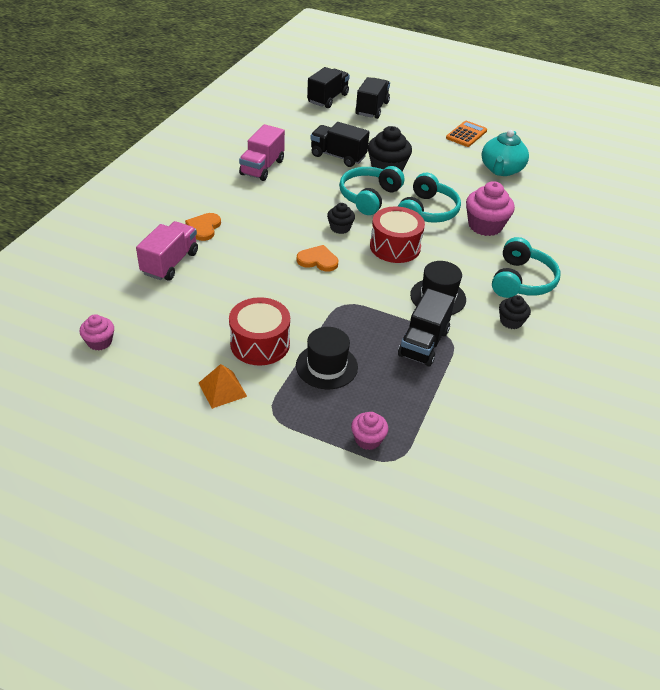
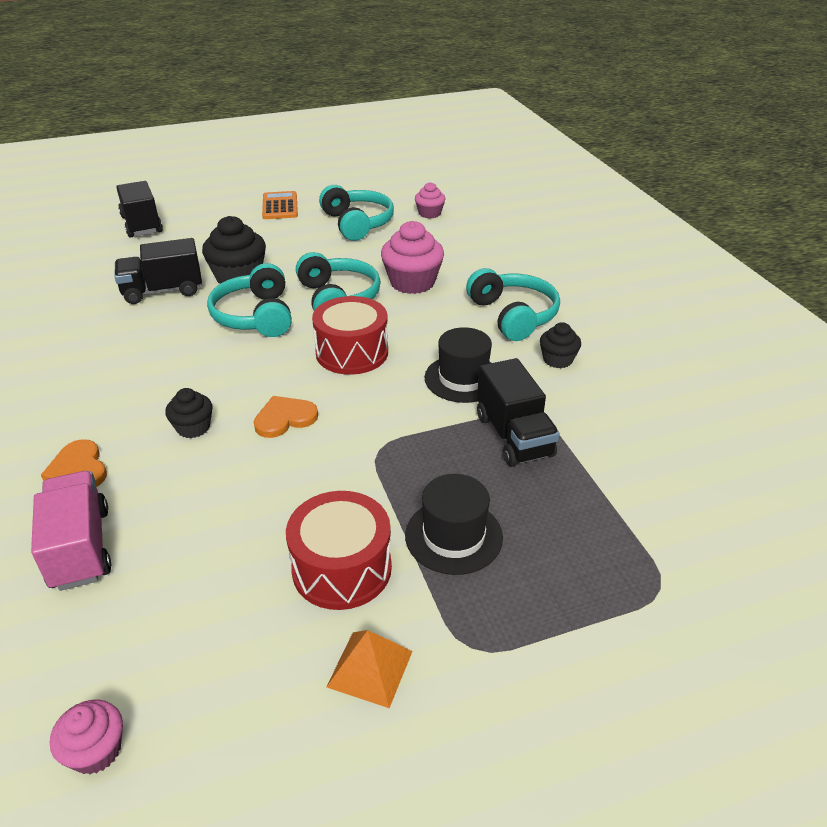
camera: 40 degrees left, 5 degrees down
(262, 167) = (76, 350): pink truck -> none
(328, 98) = (72, 236): black truck -> none
(340, 228) = (264, 367): black cupcake -> black cupcake (193, 427)
(368, 439) = (606, 588): pink cupcake -> pink cupcake (429, 213)
(501, 170) = (357, 223): turquoise teapot -> turquoise headphones

